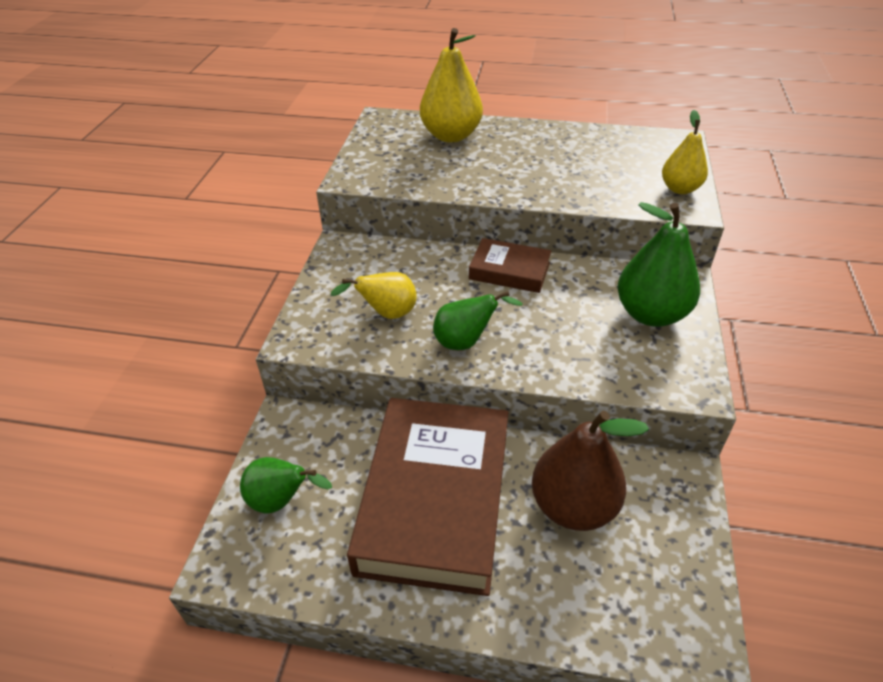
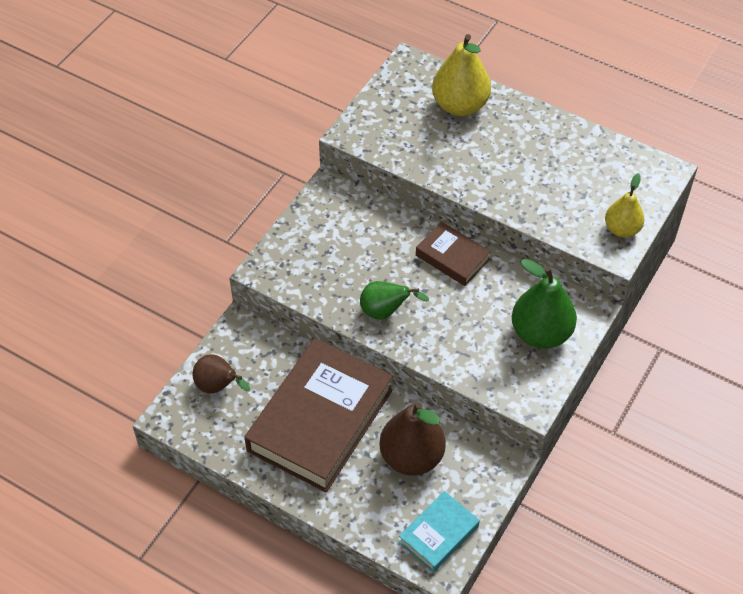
camera: 20 degrees right, 10 degrees up
(281, 501) = (218, 387): green pear -> brown pear
(387, 314) = (337, 268): yellow pear -> none
(668, 599) = (438, 534): none -> turquoise book

